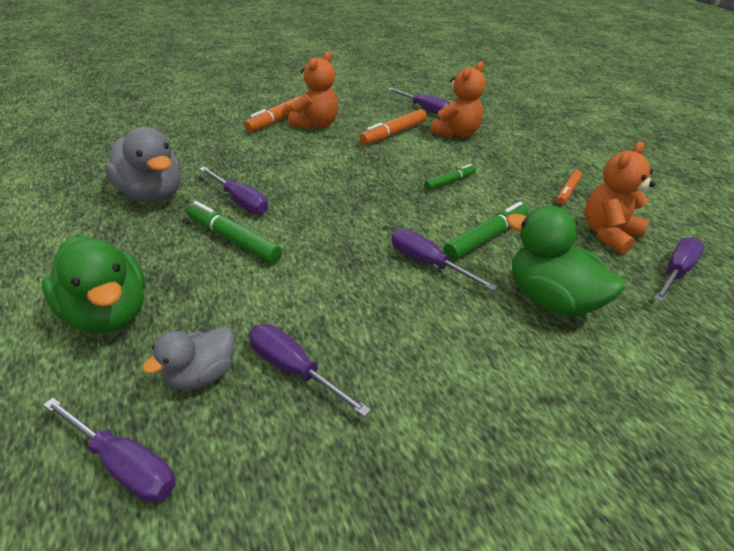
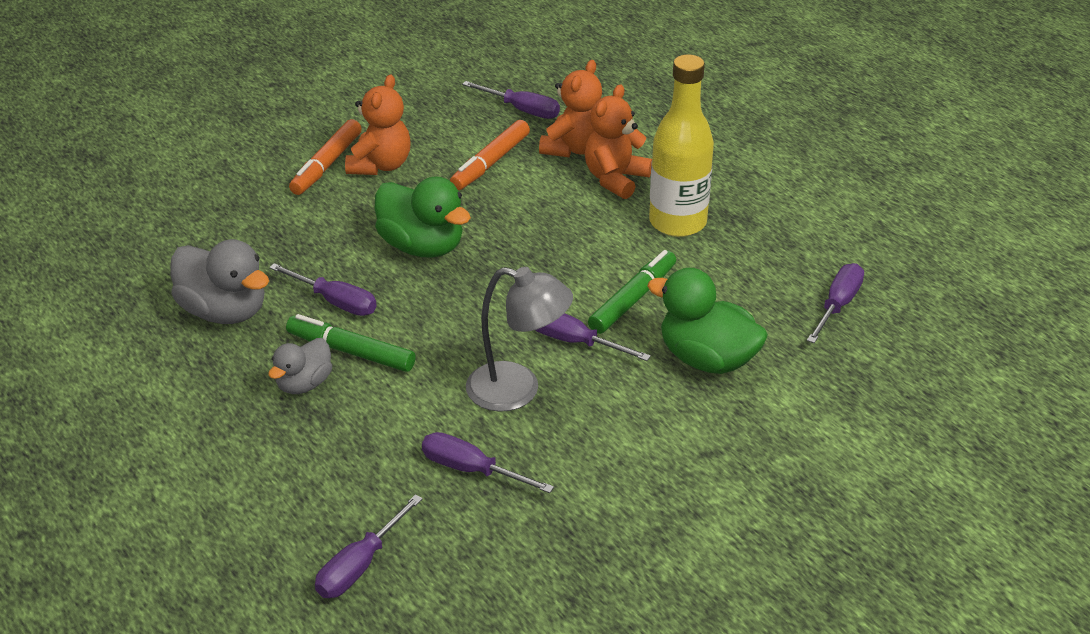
camera: 10 degrees left, 0 degrees up
(108, 314) = (264, 453): green duck -> green duck (422, 246)
(124, 465) = (360, 566): purple screwdriver -> purple screwdriver turned 105 degrees clockwise
(201, 375) = (387, 490): grey duck -> grey duck (304, 384)
(365, 297) = (518, 390): none -> grey lamp
(449, 182) = (579, 229): green marker -> none
(530, 188) = (677, 222): none -> yellow bottle
(568, 191) = (723, 218): orange marker -> none
(608, 234) = (769, 270): orange teddy bear -> orange teddy bear (615, 179)

